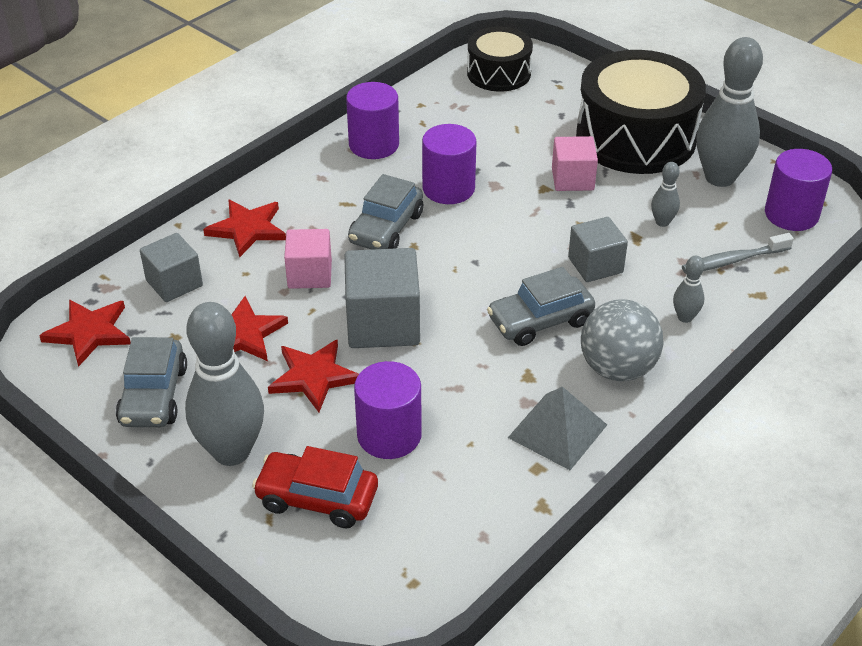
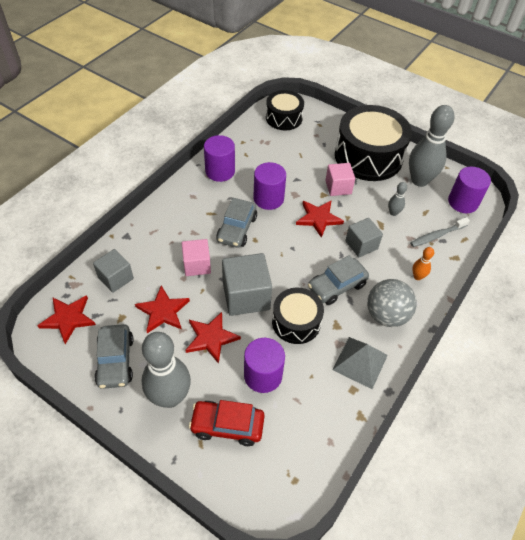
camera: 10 degrees left, 10 degrees up
(247, 229) = (154, 236): red star -> red star (318, 218)
(460, 366) = (296, 322): none -> black drum
(685, 317) = (417, 276): grey bowling pin -> orange bowling pin

